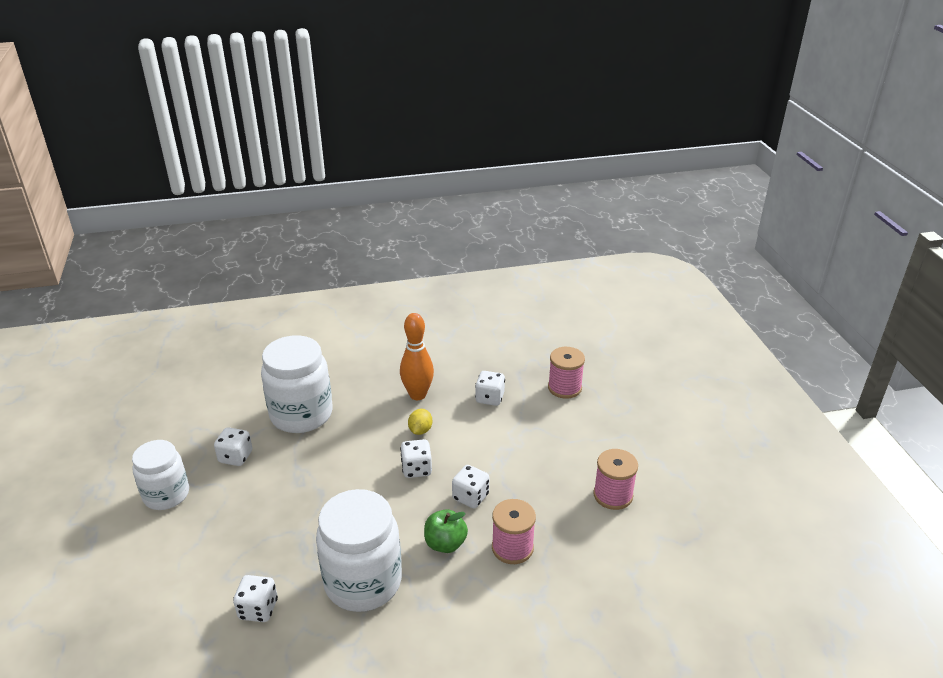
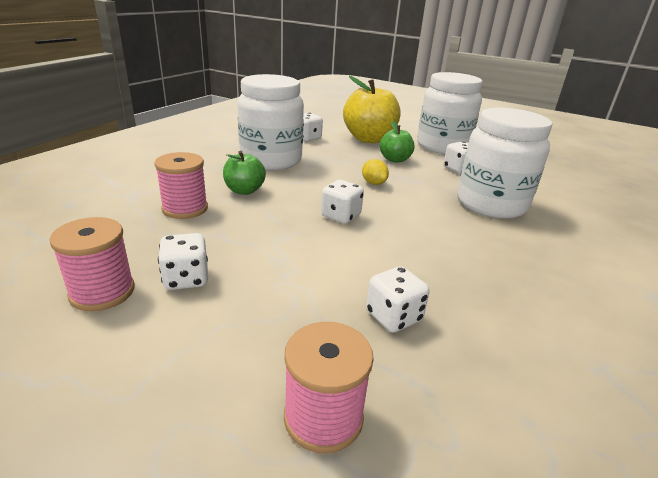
camera: 130 degrees right, 5 degrees down
(166, 495) = (442, 146): white jar -> white jar, size x1.54
(201, 560) = (369, 139): none -> yellow apple
(254, 505) = (395, 159): none -> green apple
(417, 395) = (461, 270): orange bowling pin -> none
(420, 430) = (393, 242): yellow lemon -> yellow lemon (373, 183)
(470, 497) = (265, 220): white dice -> white dice (186, 279)

